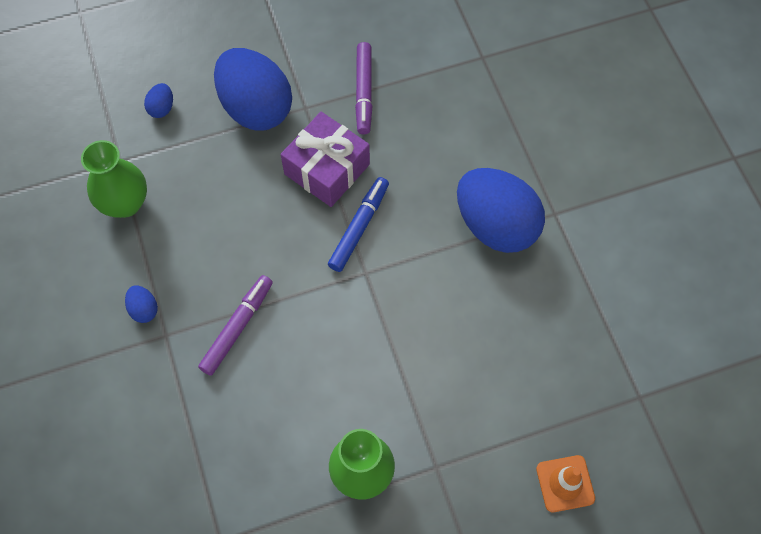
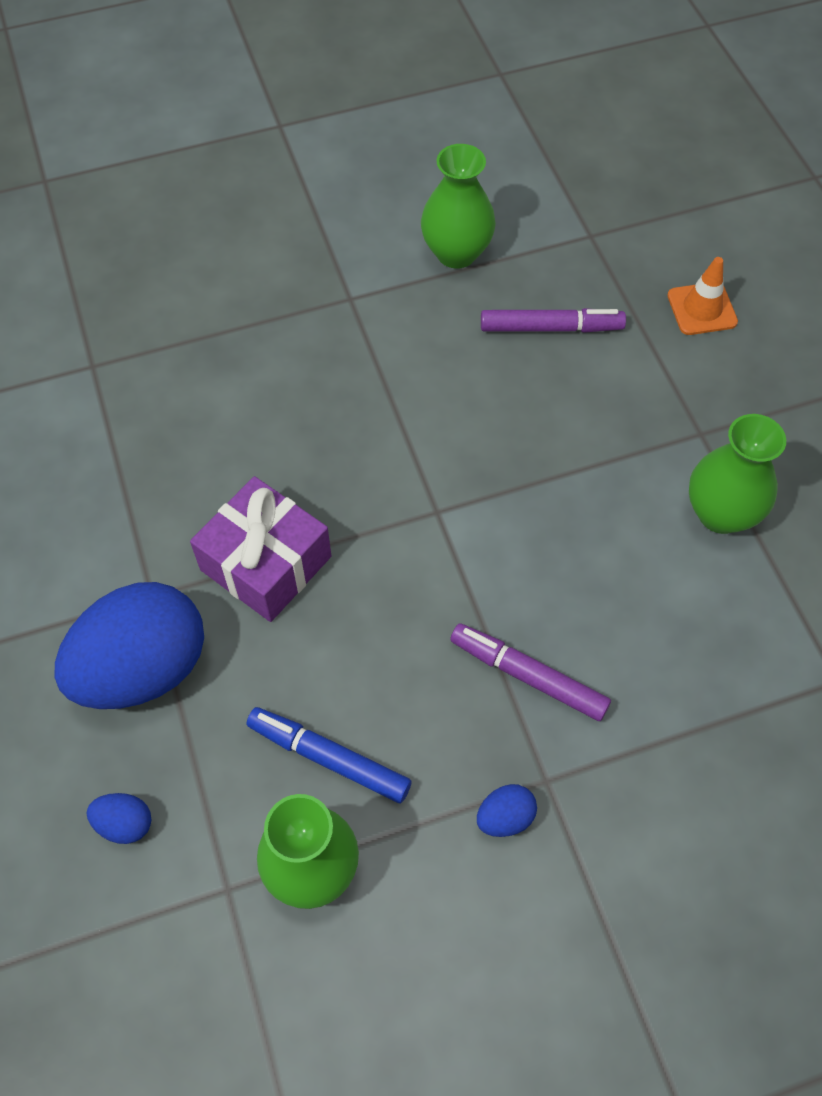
camera: 90 degrees left, 5 degrees down
(359, 227) = (365, 520): blue marker -> blue marker (329, 758)
(364, 92) = (133, 515): purple marker -> purple marker (551, 328)
(496, 225) = (366, 360): blue egg -> none
(608, 289) = (456, 253): none -> green vase

